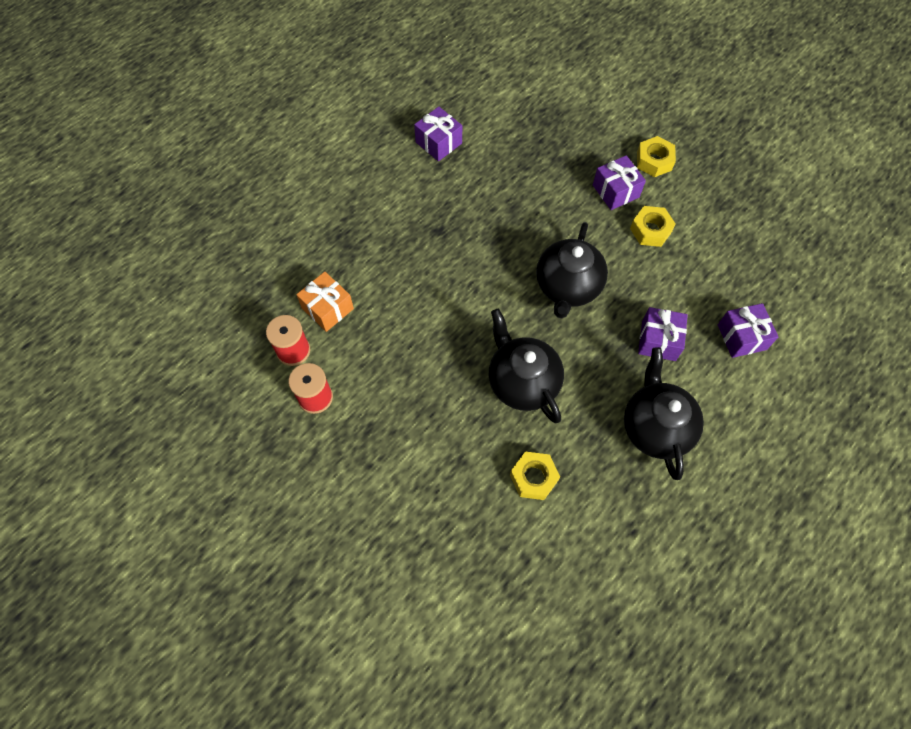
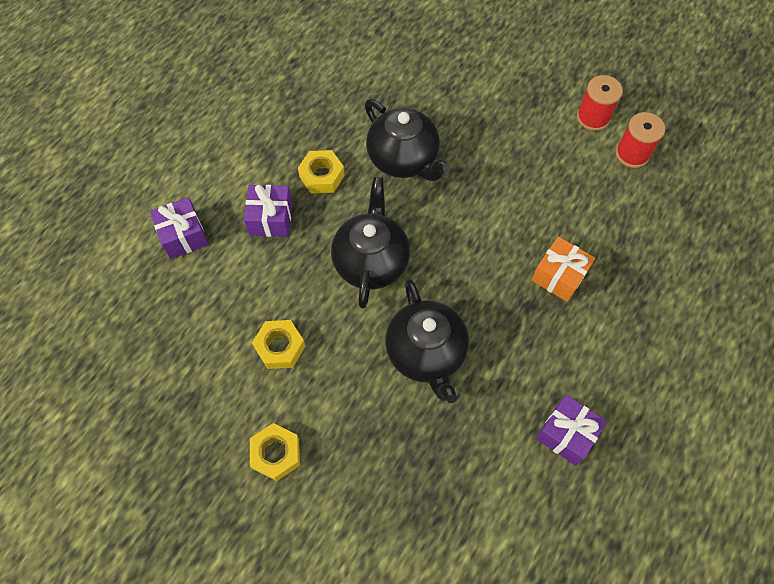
camera: 170 degrees right, 0 degrees up
(327, 308) = (616, 199): orange gift -> orange gift (559, 276)
(533, 478) = (380, 85): yellow nut -> yellow nut (322, 176)
(615, 191) = (325, 396): purple gift -> none
(655, 427) = (274, 139): black teapot -> black teapot (426, 353)

